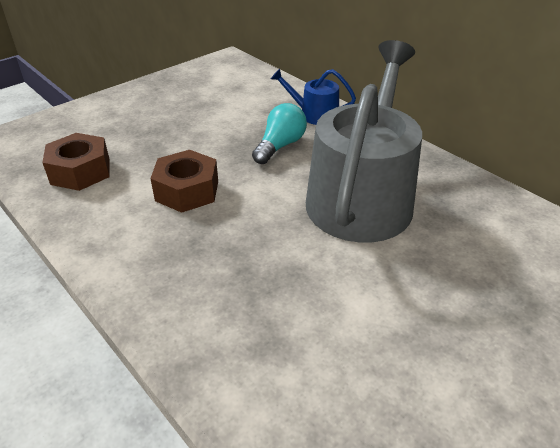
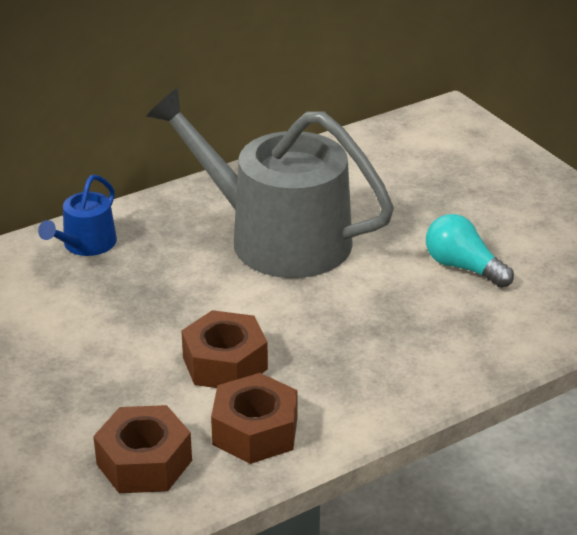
camera: 80 degrees left, 5 degrees down
(107, 215) = (255, 431): none -> brown nut
(280, 146) = (152, 281): turquoise light bulb -> turquoise light bulb (463, 267)

